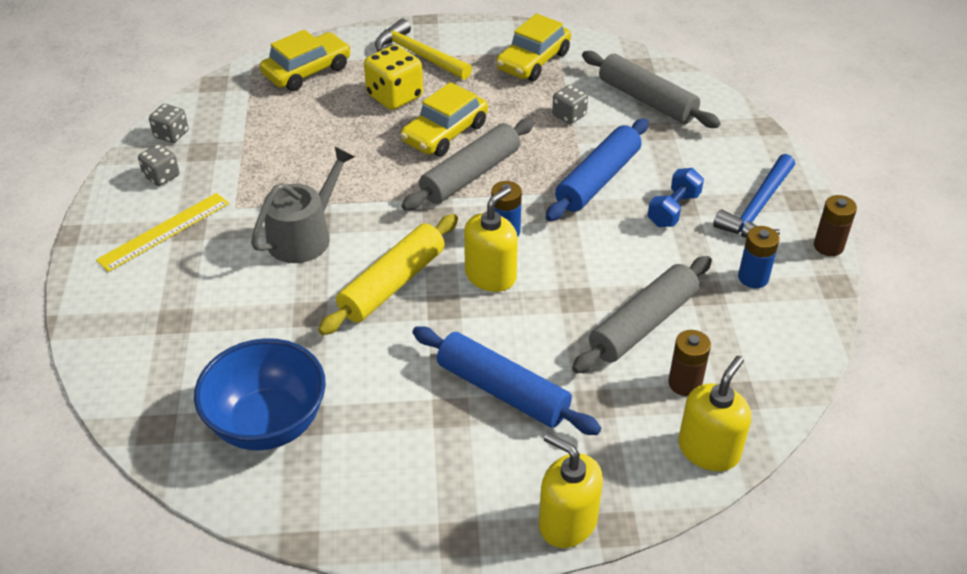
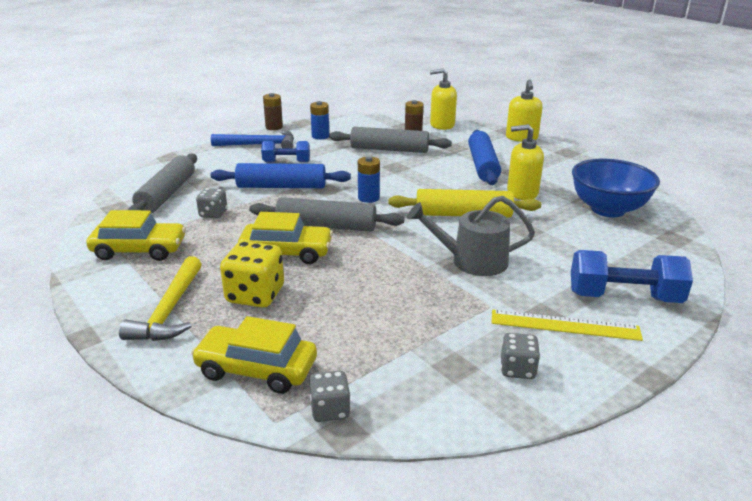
camera: 125 degrees left, 15 degrees down
(143, 295) = (624, 297): none -> blue dumbbell
(171, 134) = (460, 404): grey dice -> grey dice (330, 410)
(490, 275) = (412, 191): yellow soap dispenser -> yellow soap dispenser (522, 193)

